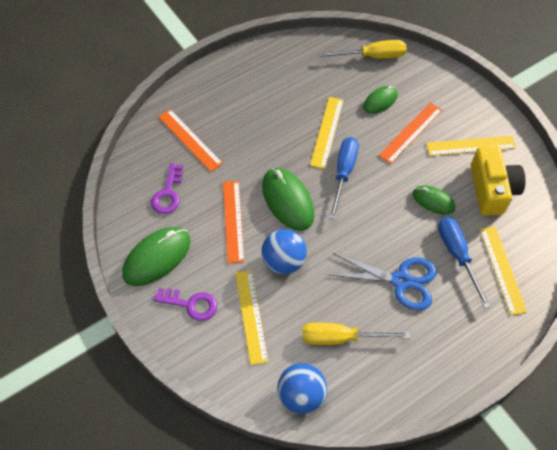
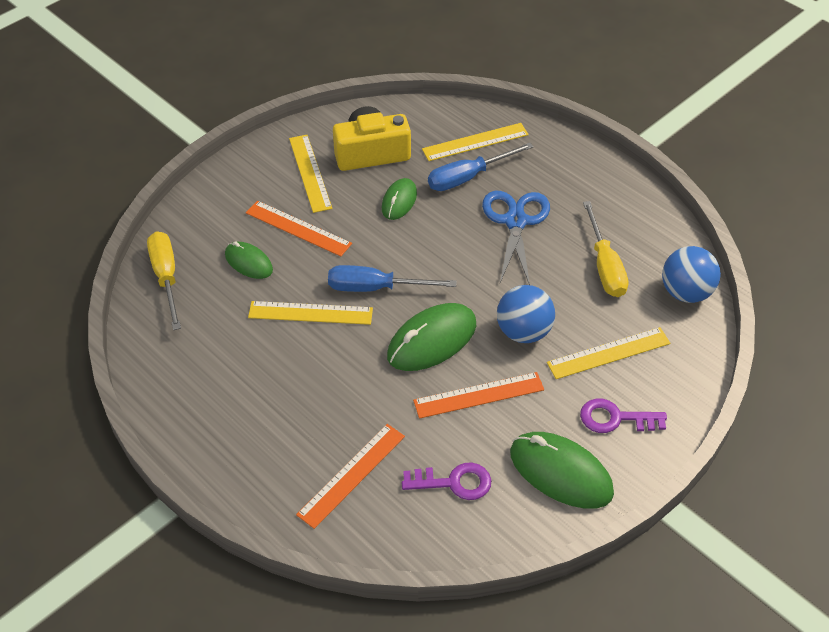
camera: 100 degrees left, 10 degrees down
(191, 304) = (615, 418): purple key -> purple key turned 90 degrees counterclockwise

